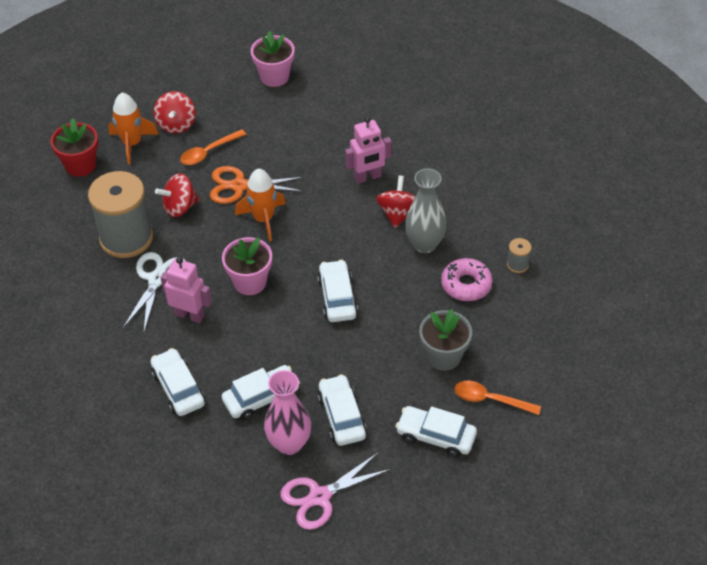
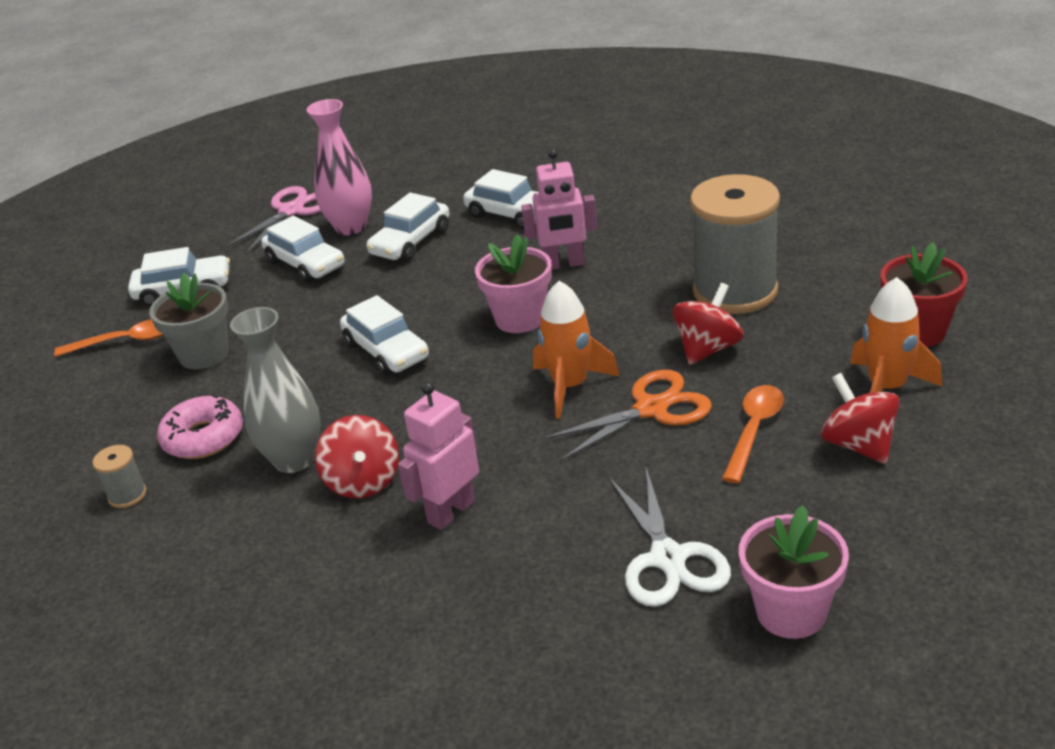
camera: 155 degrees right, 15 degrees down
(157, 279) = (643, 274): white scissors -> white scissors (668, 558)

